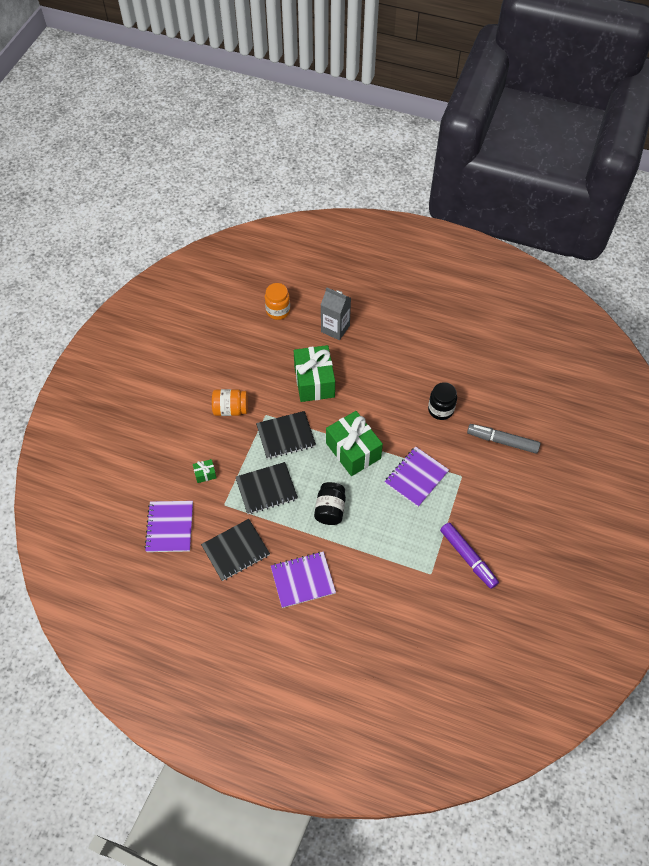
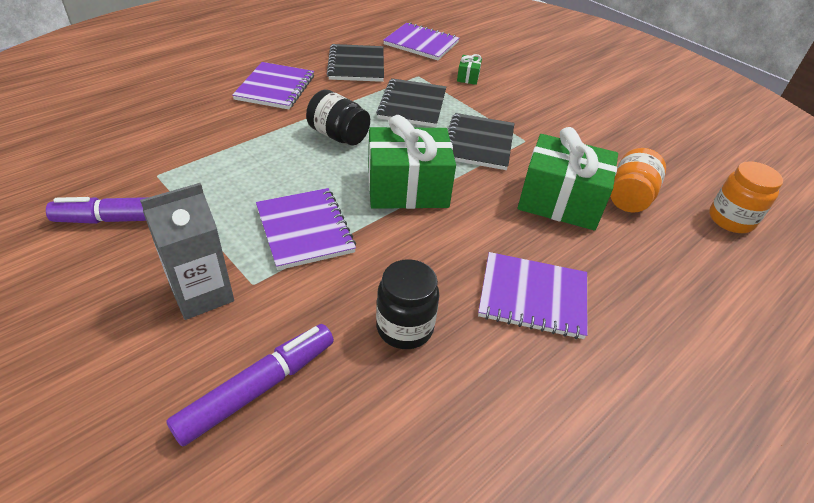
camera: 115 degrees right, 15 degrees down
(230, 409) = (551, 119): orange jar -> orange jar (629, 197)
(335, 328) = (671, 270): grey carton -> grey carton (202, 294)
(390, 373) = (533, 297): none -> purple notebook
(502, 441) = (258, 388): grey marker -> purple marker

